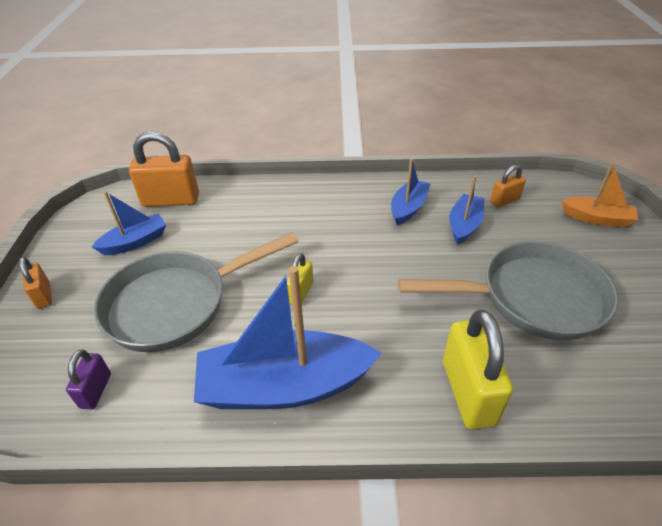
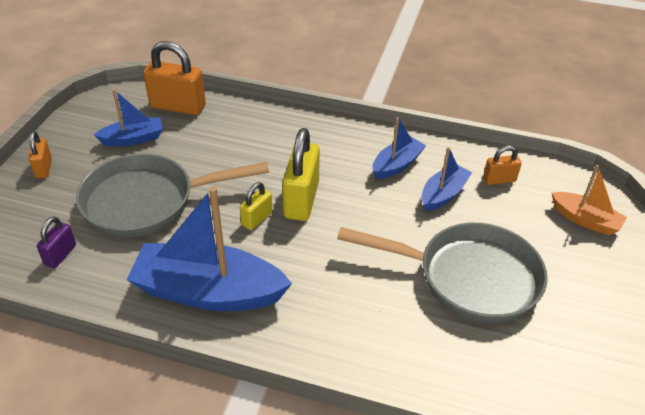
camera: 15 degrees right, 0 degrees up
(468, 392) = (361, 339): yellow padlock -> yellow padlock (301, 200)

